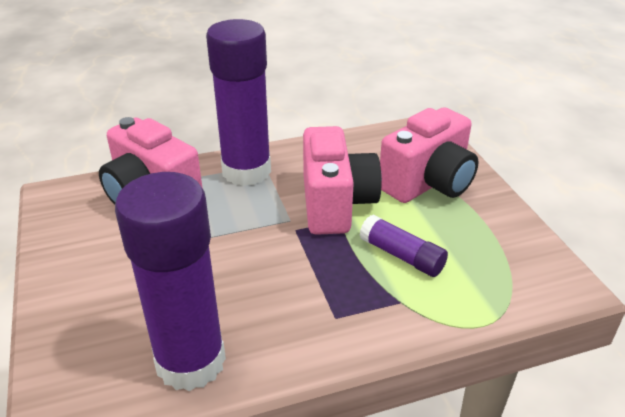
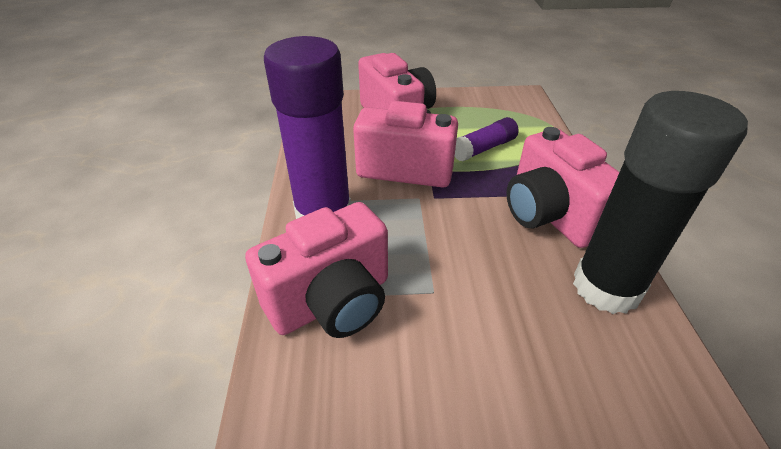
camera: 75 degrees left, 5 degrees up
(190, 362) = (606, 287): purple glue stick -> black glue stick
(294, 317) = (550, 215): none -> pink camera

